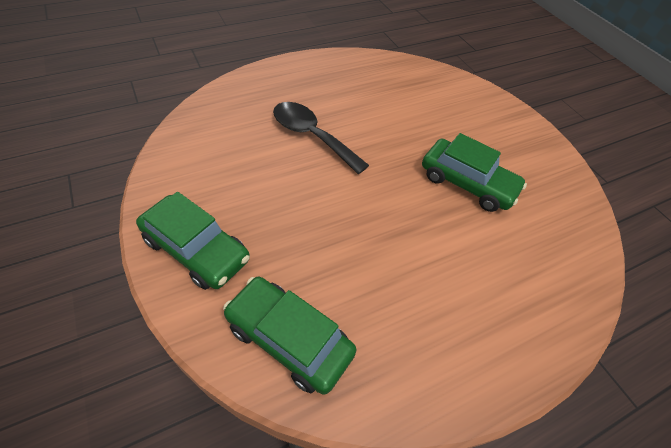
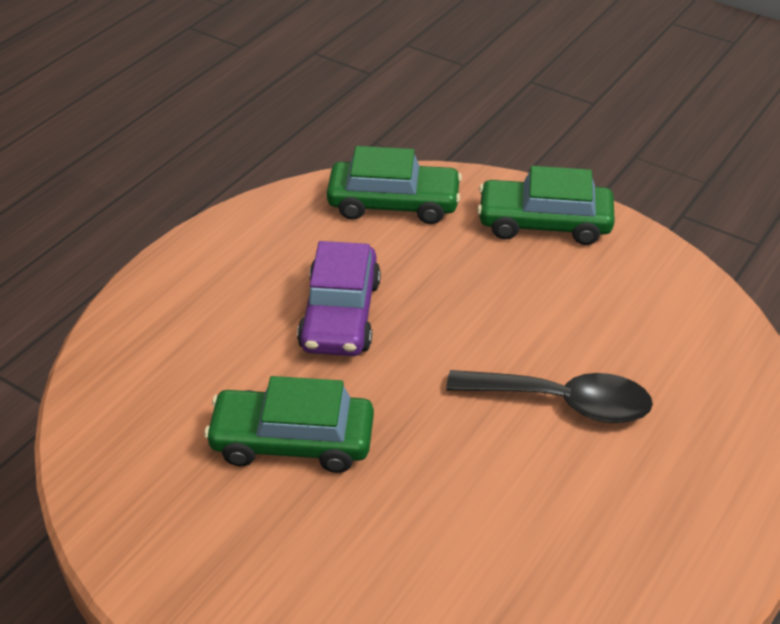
camera: 155 degrees right, 10 degrees down
(399, 248) = (340, 315): none -> purple car

